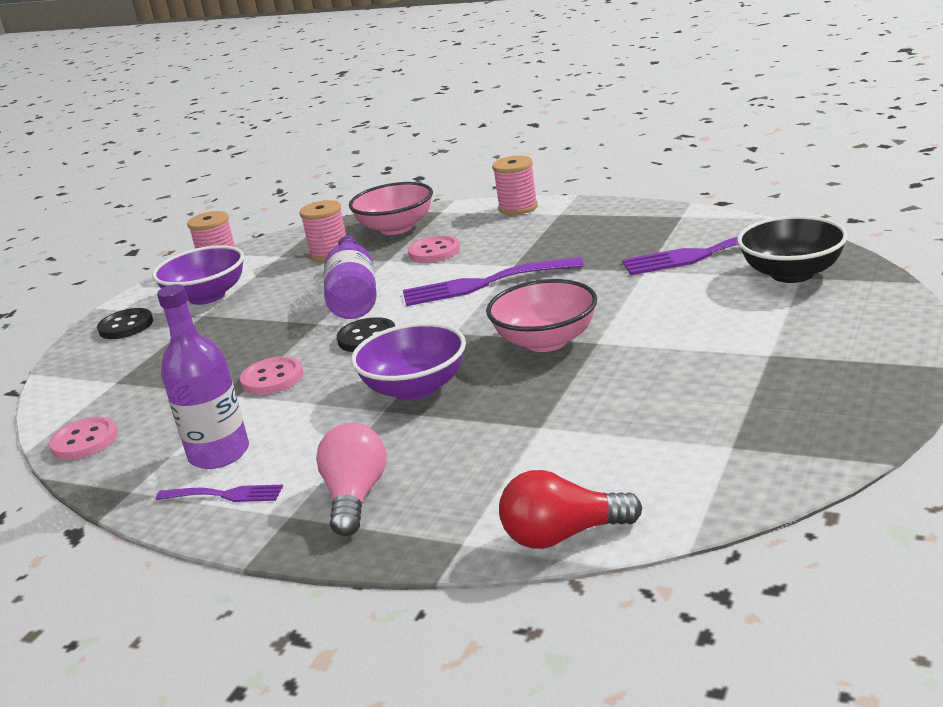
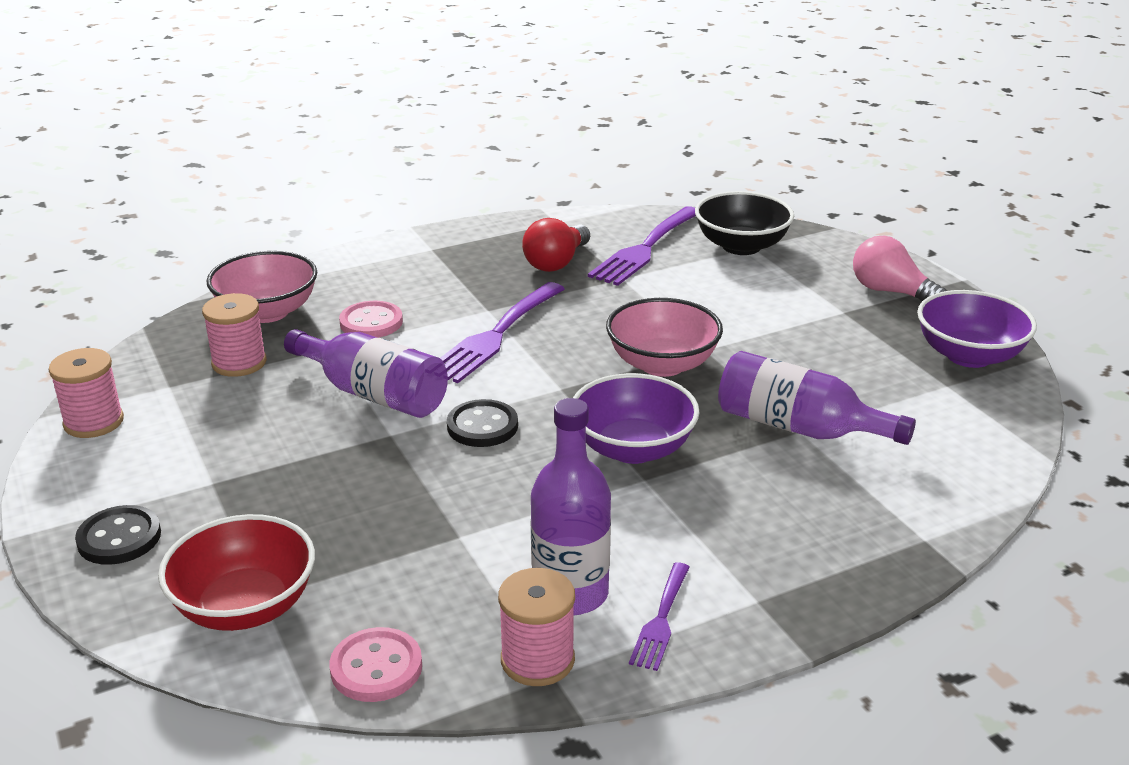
camera: 55 degrees left, 5 degrees up
(102, 383) = (245, 606): none -> red bowl
(207, 296) = (168, 462): purple bowl -> purple bowl (969, 355)
(225, 495) = (661, 620): purple fork -> purple fork turned 150 degrees clockwise
(272, 378) = (464, 504): pink button -> none
(356, 497) = (778, 555): pink light bulb -> pink light bulb (890, 292)
(518, 208) = (373, 254): pink spool -> pink spool (537, 660)
(544, 424) = (798, 427): none -> purple bottle
(563, 535) = (974, 496): red light bulb -> red light bulb (556, 262)

